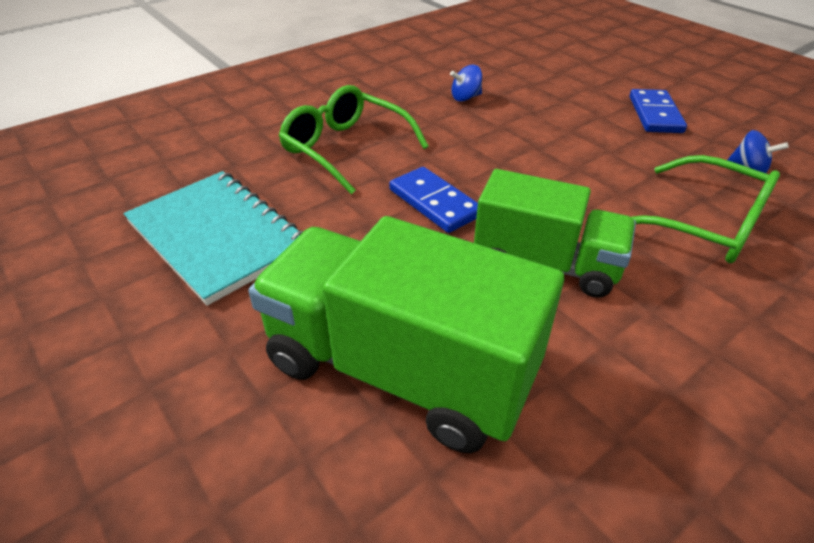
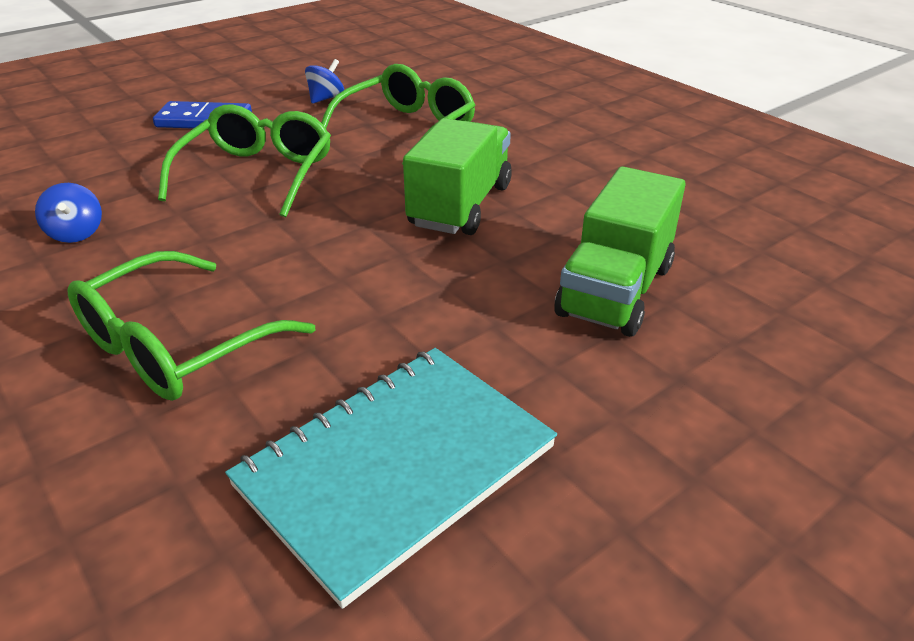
camera: 90 degrees left, 5 degrees down
(399, 369) = (615, 291): green truck -> green truck, size x0.66
(434, 203) = (345, 266): blue domino -> none
(567, 149) = (257, 175): none -> green glasses

